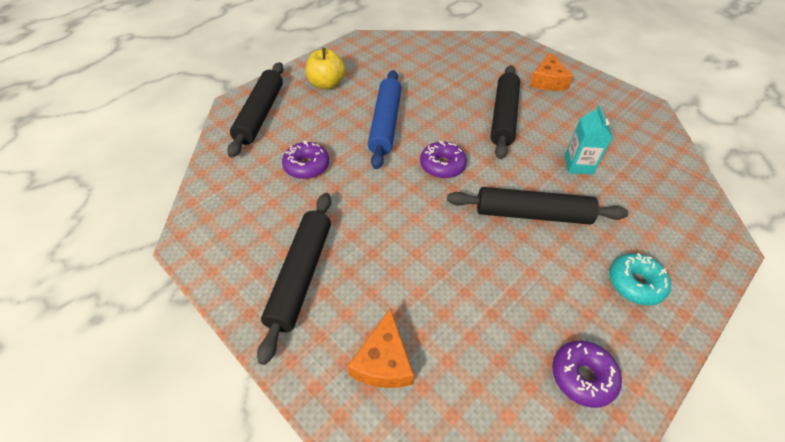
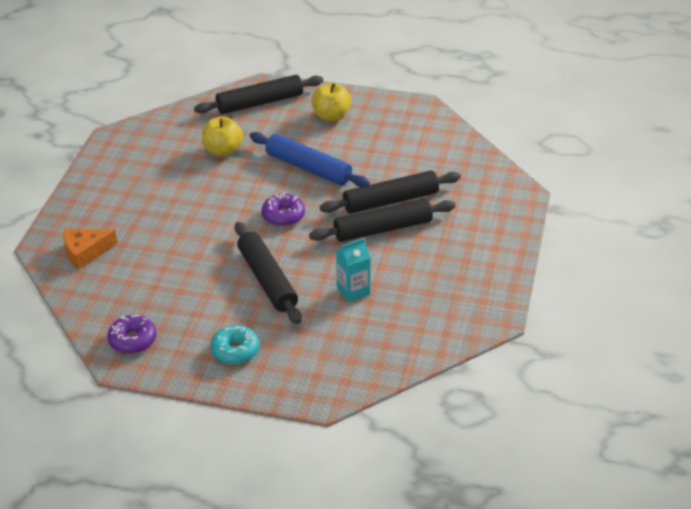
camera: 60 degrees right, 10 degrees down
(301, 275) = (123, 193): black rolling pin -> black rolling pin (391, 201)
(306, 166) = (223, 151): purple donut -> yellow apple
(385, 124) = (308, 168): blue rolling pin -> blue rolling pin turned 60 degrees clockwise
(547, 81) = (472, 240): orange cheese -> none

